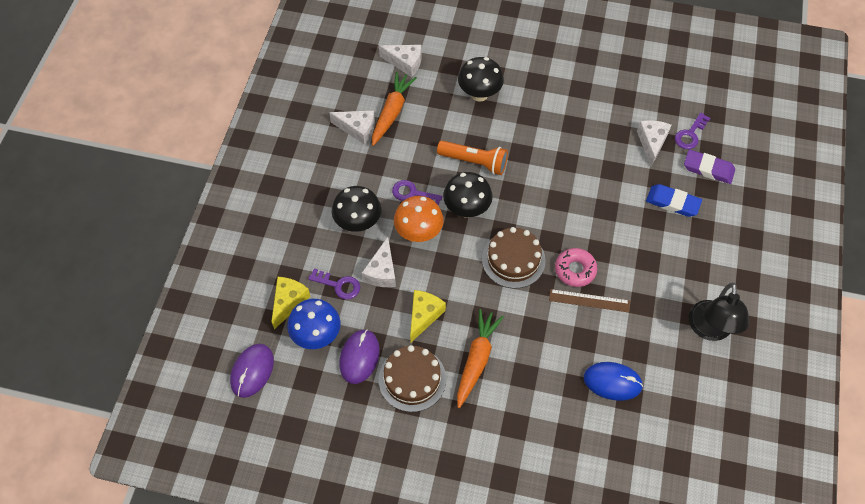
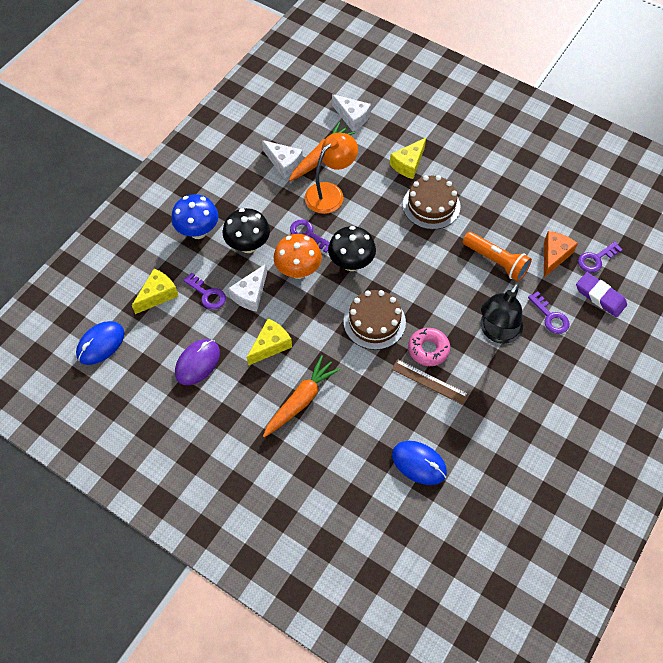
camera: 20 degrees right, 0 degrees up
(252, 371) = (100, 344): purple mouse -> blue mouse
(317, 335) = (169, 332): blue mushroom -> blue mushroom (198, 231)
(412, 379) = (235, 398): brown cake -> brown cake (431, 205)
(416, 145) = (330, 193): none -> orange lamp
(474, 162) = (377, 223): orange flashlight -> orange flashlight (496, 262)
(479, 94) = (408, 164): black mushroom -> yellow cheese
(651, 143) = (554, 256): white cheese -> orange cheese
(672, 202) = (550, 317): blue eraser -> purple key
(709, 330) = (535, 447): black lamp -> black lamp (497, 332)

